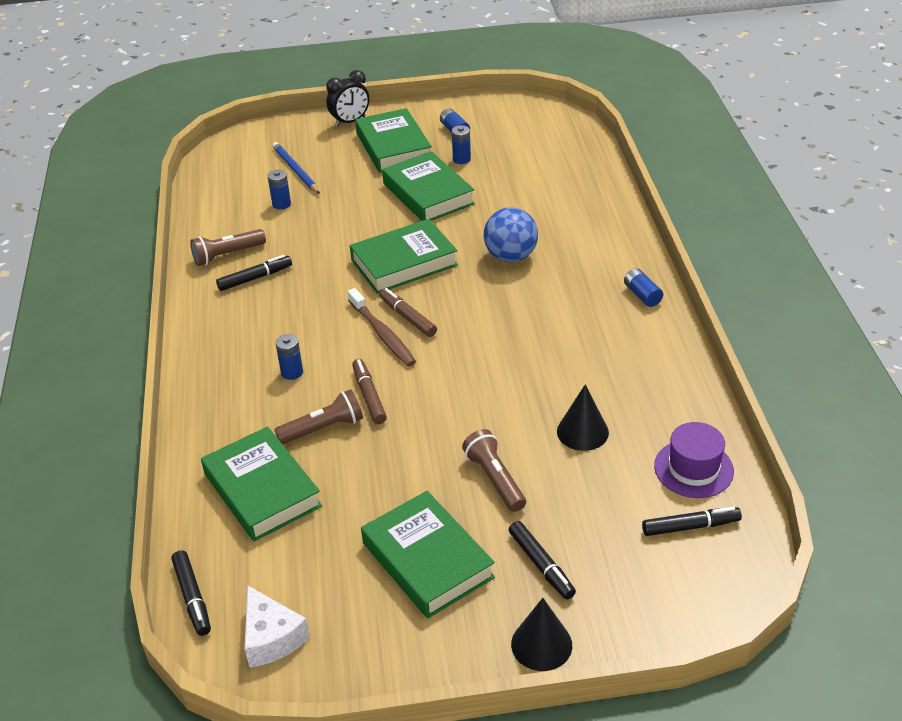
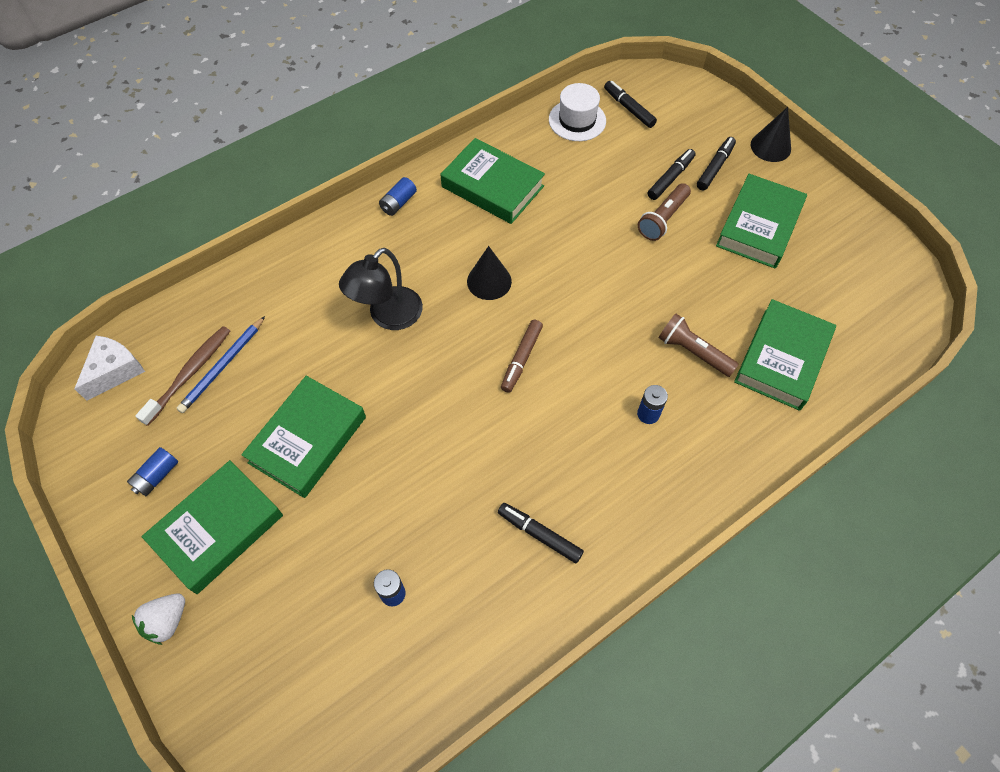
camera: 120 degrees left, 20 degrees up
(192, 597) = (899, 345): black marker -> black marker (670, 178)
(227, 255) = (517, 593): brown flashlight -> none
(271, 638) = (884, 280): white cheese -> white cheese (115, 371)
(295, 170) = (312, 623): blue pencil -> blue pencil (223, 366)
(350, 121) = (167, 621): black clock -> white strawberry
(369, 396) = (636, 338): brown marker -> none
(382, 334) = (555, 367): brown toothbrush -> brown toothbrush (190, 373)
(404, 263) = (442, 402): green book -> green book (492, 186)
(461, 159) = (222, 438): blue battery -> none
(510, 256) = (388, 316): blue ball -> black lamp
(582, 432) = (582, 187): black cone -> black cone (489, 281)
(693, 468) = (577, 120): purple hat -> white hat

